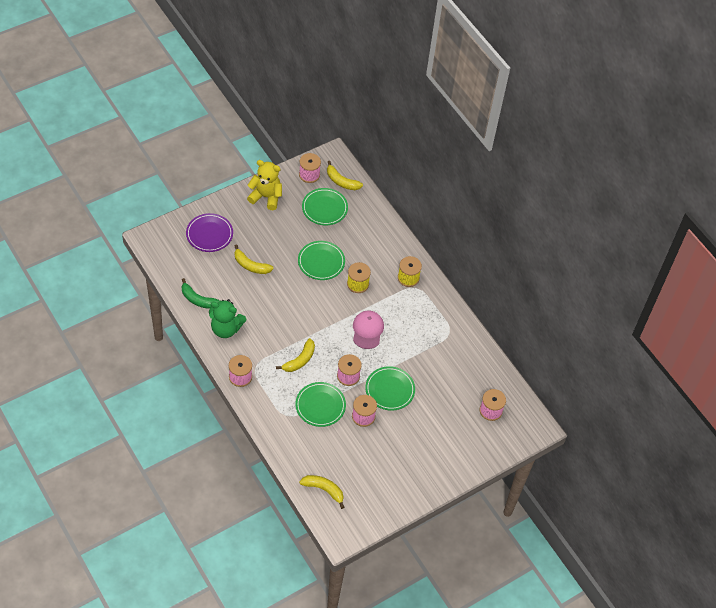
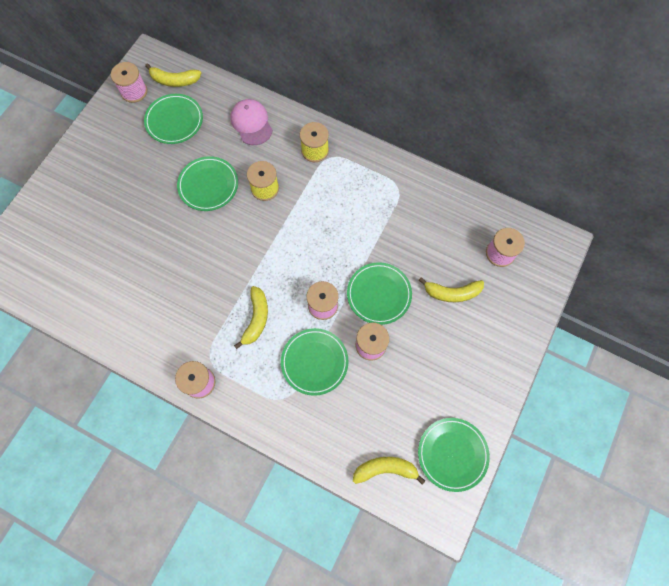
camera: 25 degrees left, 15 degrees up
(198, 299) = (91, 313): green banana -> none
(209, 234) = (59, 223): purple plate -> none
(226, 329) = (146, 330): green teddy bear -> none
(251, 265) = (130, 234): yellow banana -> yellow banana (452, 293)
(266, 197) = (100, 143): yellow teddy bear -> none
(367, 330) = (309, 237): pink cap -> pink cap (251, 123)
(372, 506) = (452, 454): none -> green plate

